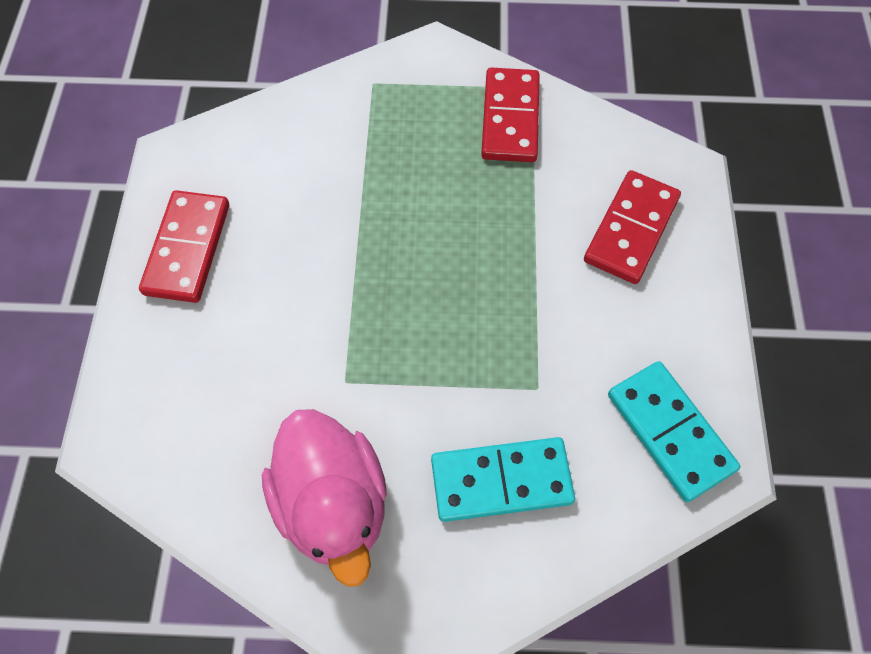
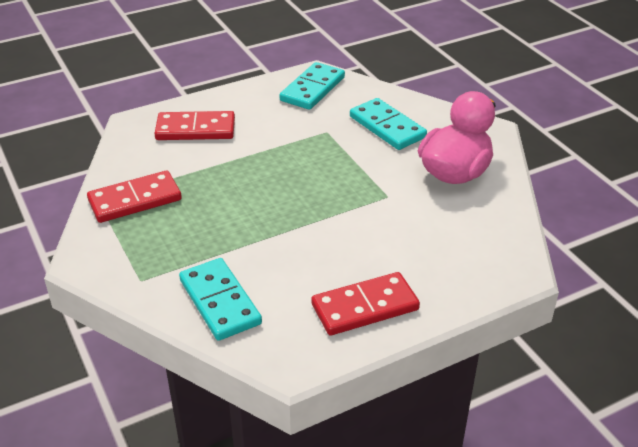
camera: 120 degrees left, 25 degrees down
(293, 132) = (220, 302): none -> turquoise domino

